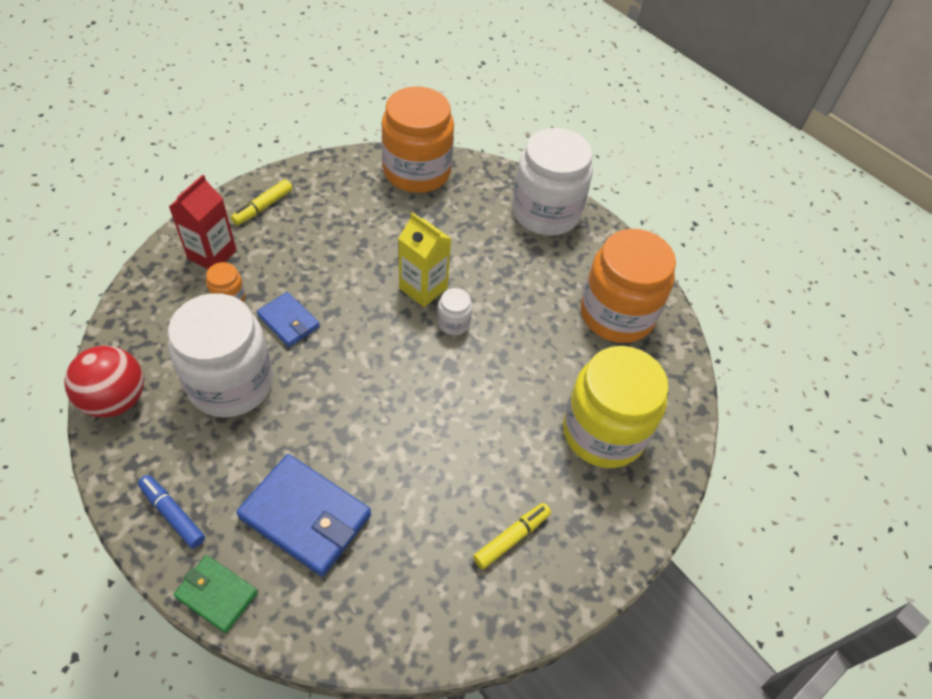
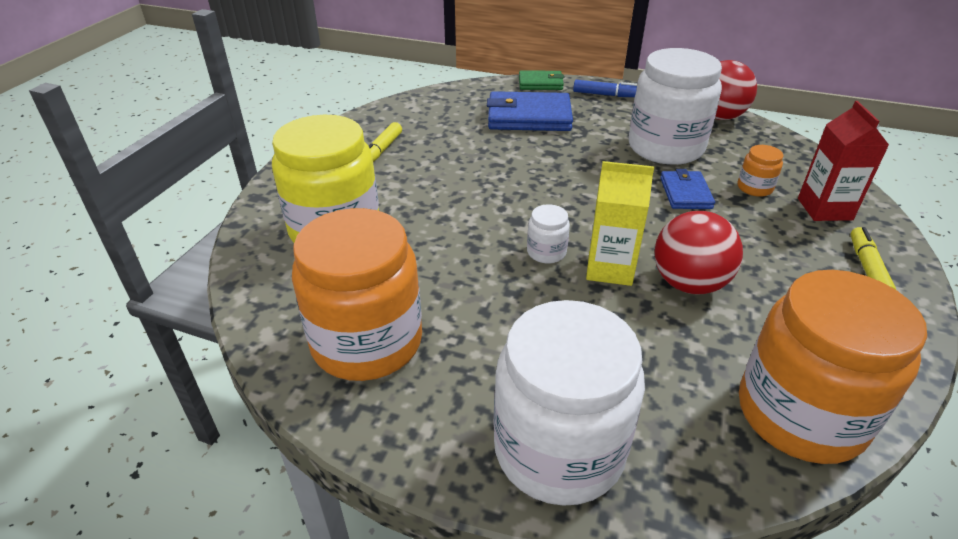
camera: 155 degrees right, 15 degrees down
(288, 321) = (685, 193): blue wallet -> blue wallet turned 75 degrees clockwise
(385, 253) = (689, 283): none -> red ball

